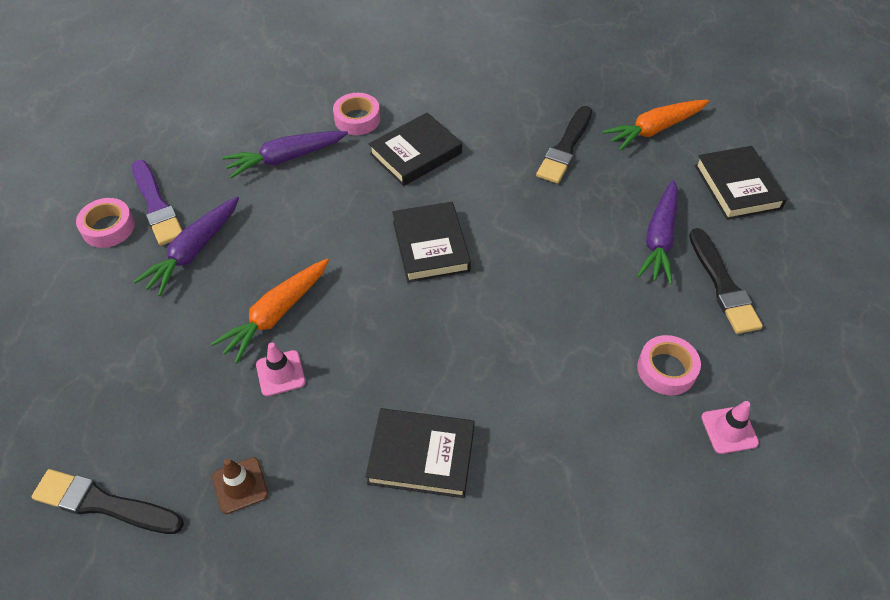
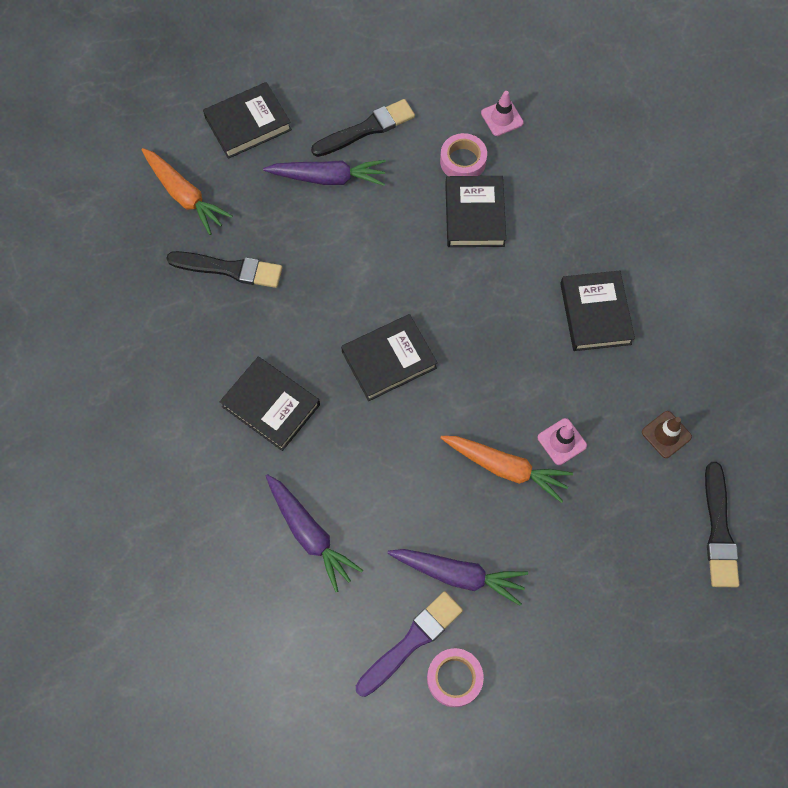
camera: 105 degrees left, 15 degrees up
(357, 119) = (231, 480): pink tape -> none
(588, 363) = (474, 215): none -> black book

